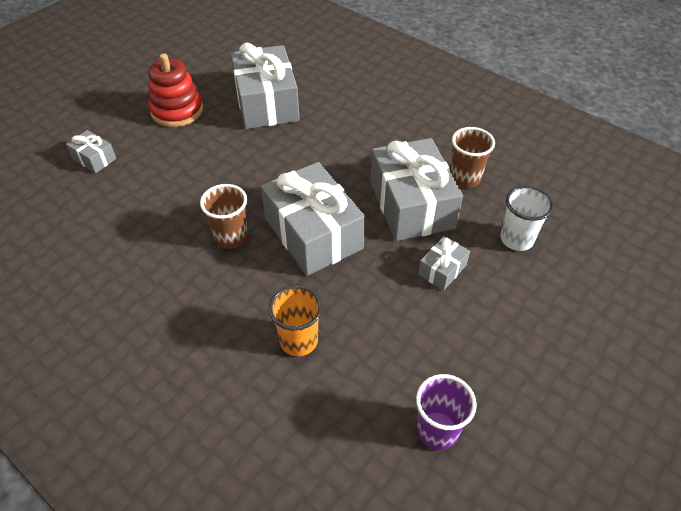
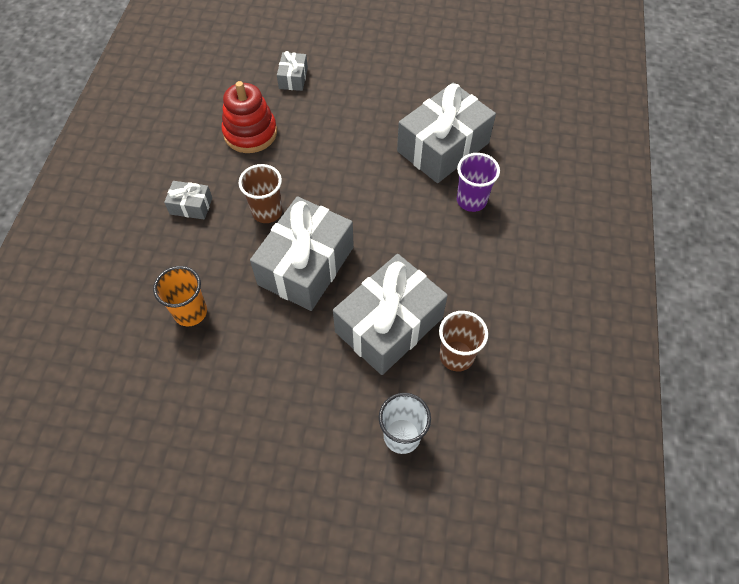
camera: 60 degrees right, 10 degrees up
(177, 111) = (385, 93): red stacking toy -> red stacking toy (250, 133)
(437, 430) = (153, 451): purple cup -> purple cup (471, 200)
(442, 270) = (323, 385): grey gift -> grey gift (191, 206)

